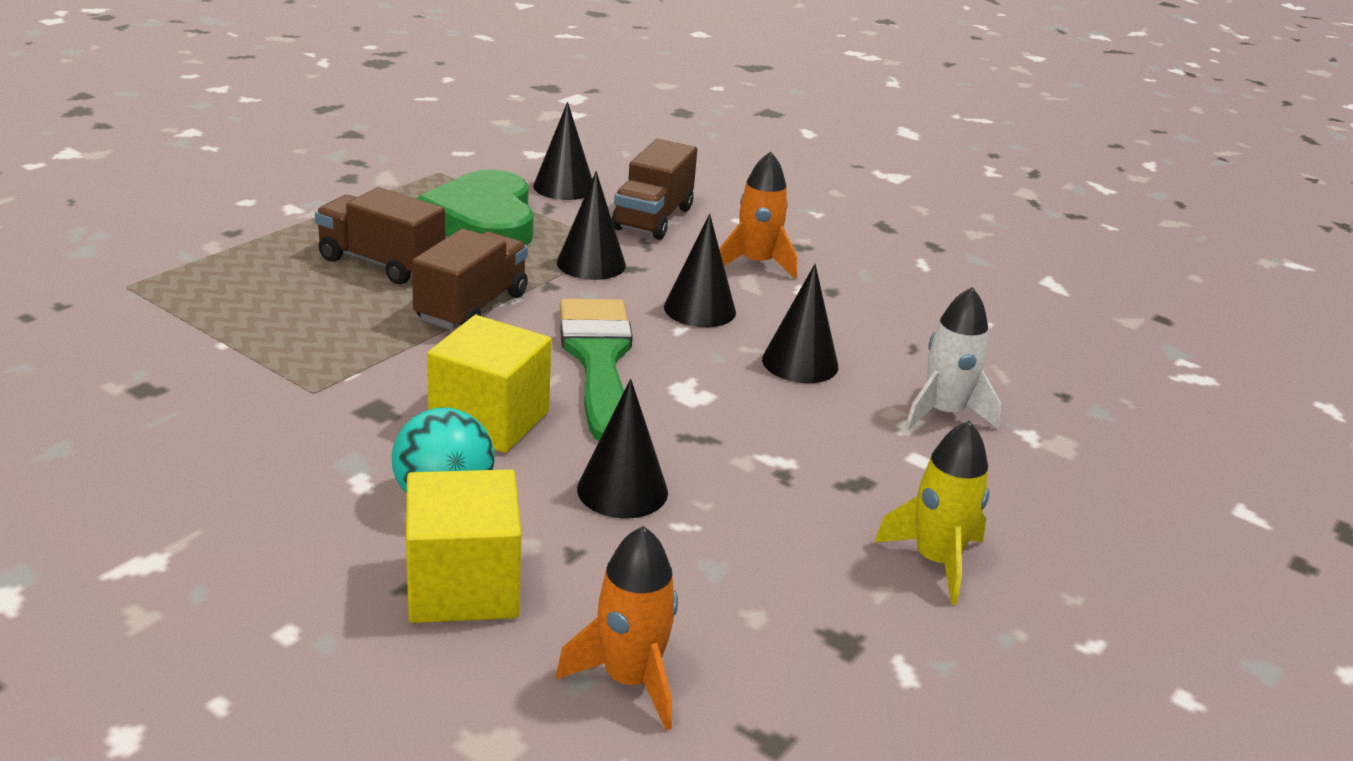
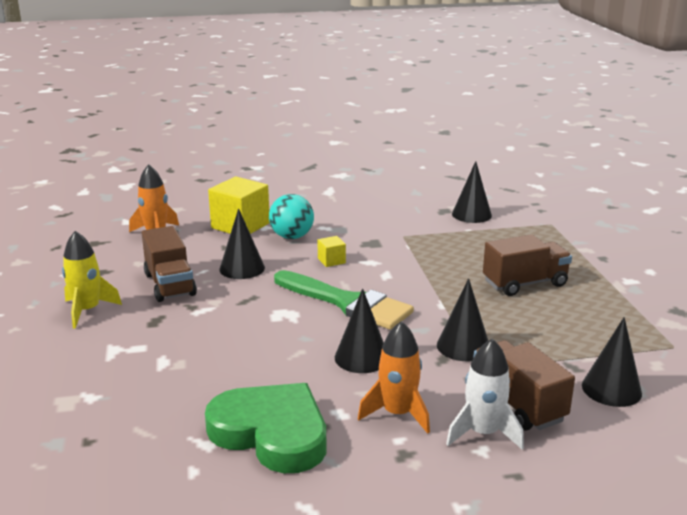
camera: 135 degrees right, 5 degrees down
(472, 307) = (443, 290): brown truck -> brown truck (170, 284)
(483, 221) = (565, 333): green heart -> green heart (271, 433)
(489, 420) = (331, 261): yellow cube -> yellow cube, size x0.47
(800, 363) = (262, 360): black cone -> black cone (471, 214)
(944, 413) = (151, 380): white rocket -> white rocket (483, 433)

